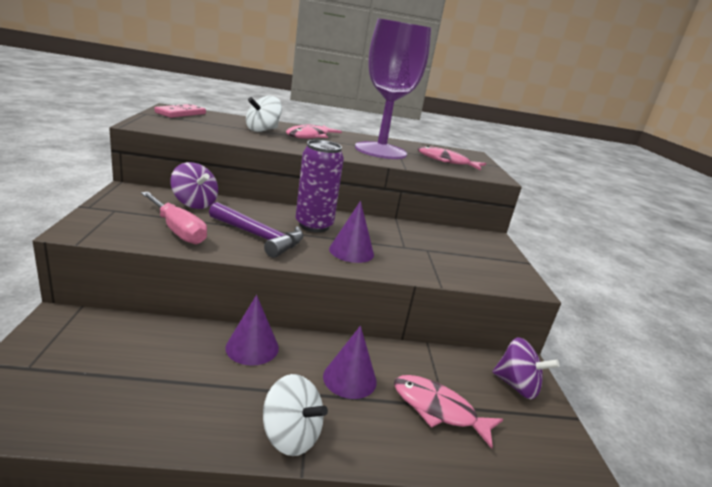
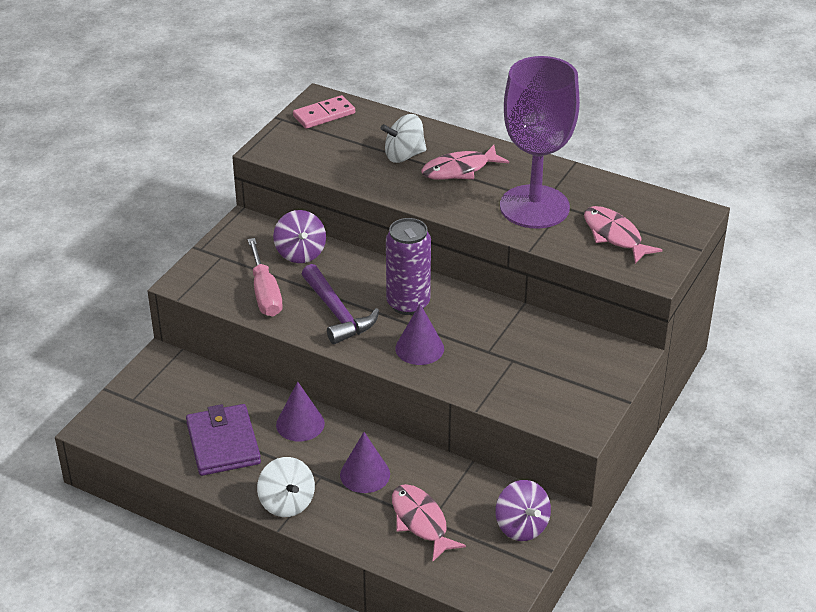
camera: 35 degrees right, 15 degrees up
(174, 388) = (223, 443): none -> purple wallet

